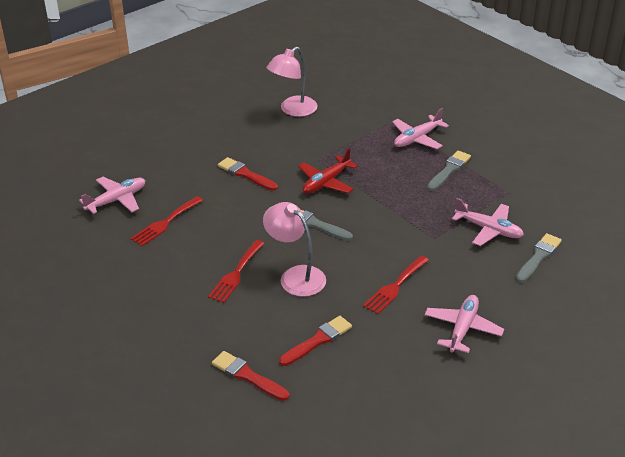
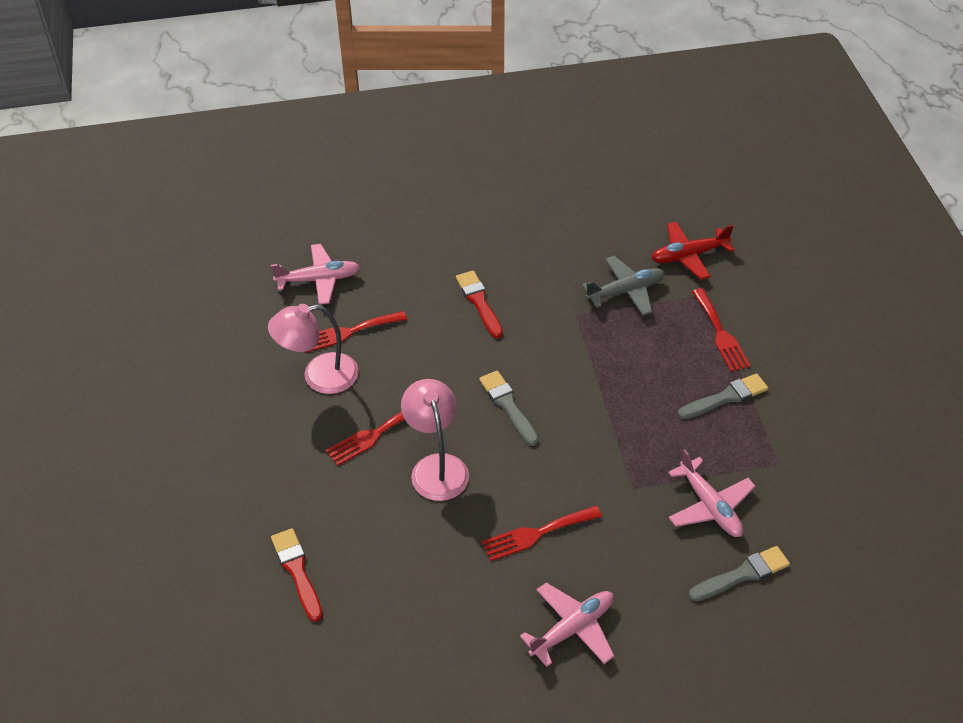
camera: 30 degrees right, 10 degrees up
(293, 110) = (598, 231): pink lamp -> pink lamp (319, 376)
(318, 340) = (400, 563): red brush -> none
(326, 182) = (562, 352): red plane -> red plane (688, 256)
(339, 136) = (626, 291): none -> grey plane
(417, 138) = (720, 333): pink plane -> red fork

